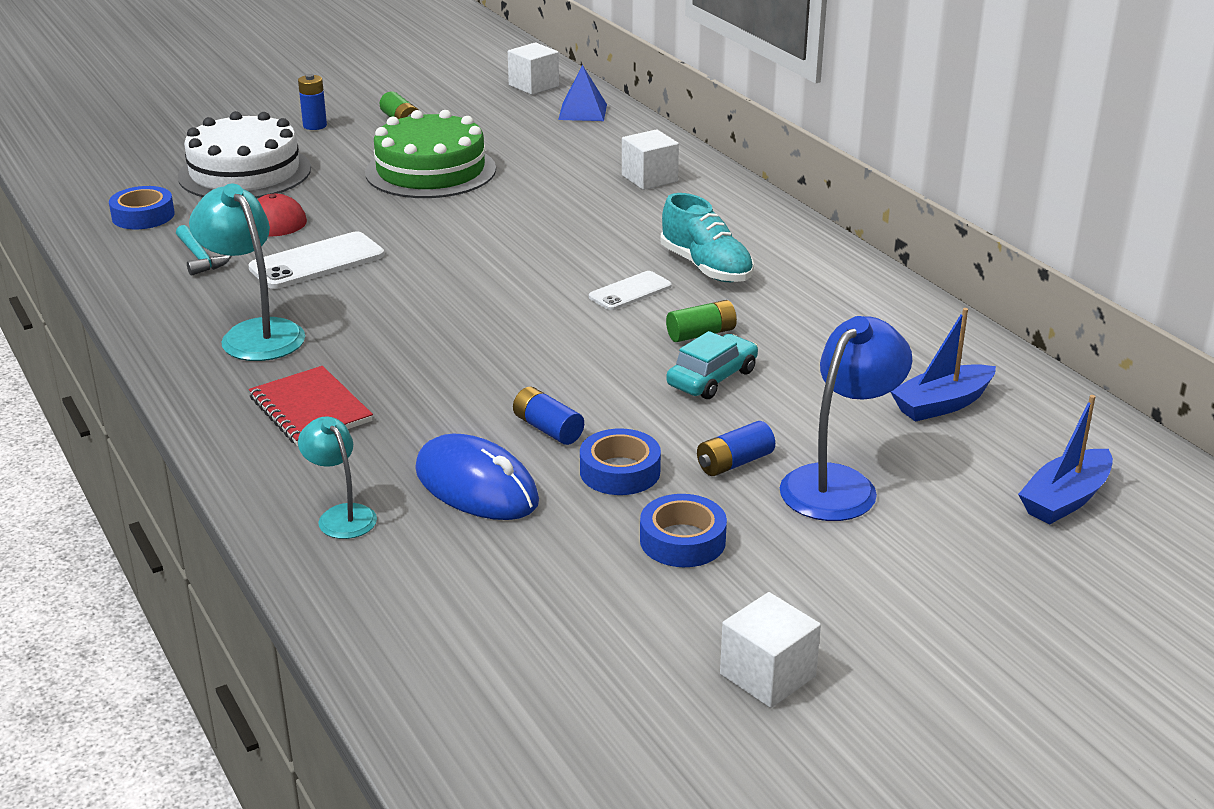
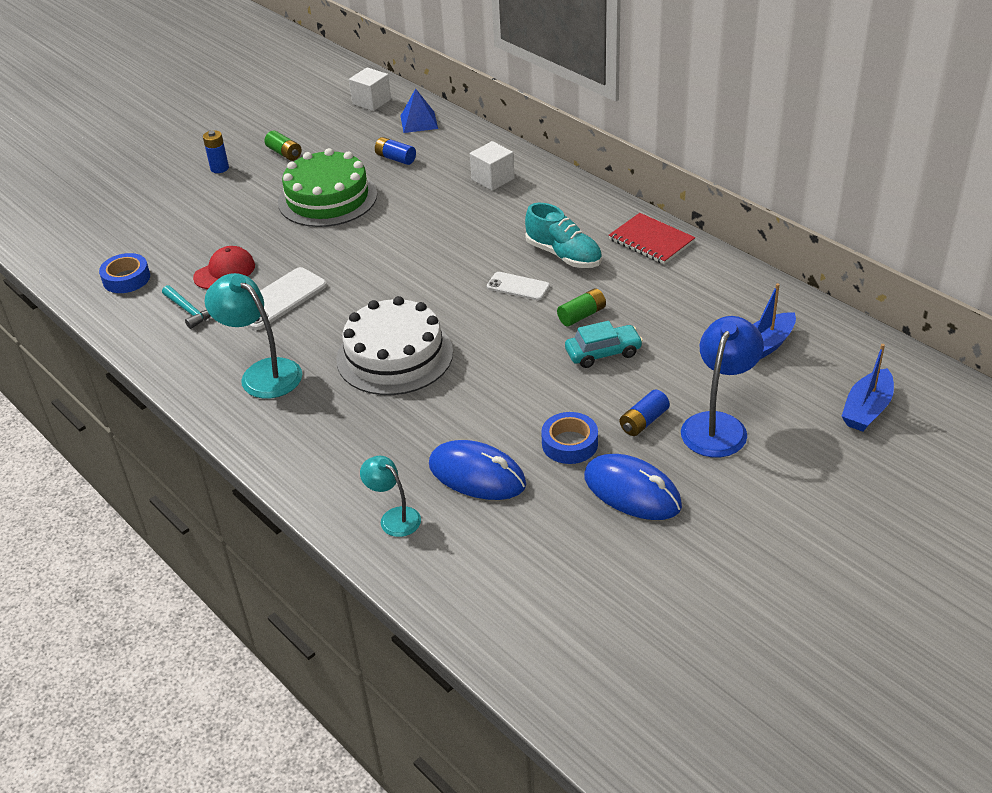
camera: 10 degrees left, 10 degrees up
(245, 172) = (186, 223): white cake -> white cake (394, 356)
(310, 409) = (333, 432): red notebook -> red notebook (651, 241)
(548, 429) = (507, 417): blue battery -> blue battery (395, 158)
(630, 291) = (518, 286): white phone -> white phone turned 75 degrees clockwise
(682, 540) = (632, 491): blue tape -> blue mouse
(712, 378) = (603, 353): turquoise car -> turquoise car turned 45 degrees clockwise
(767, 675) = (724, 585): white cube -> none

